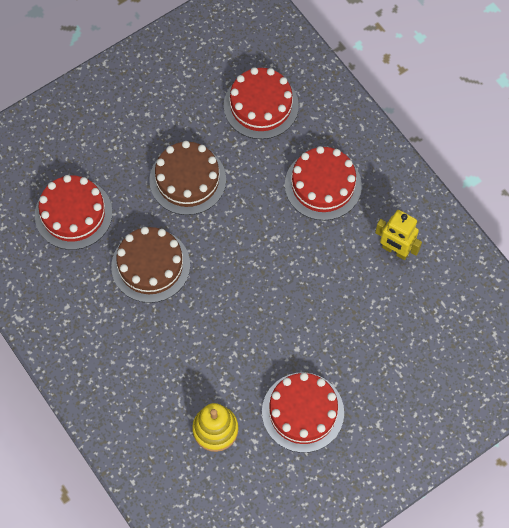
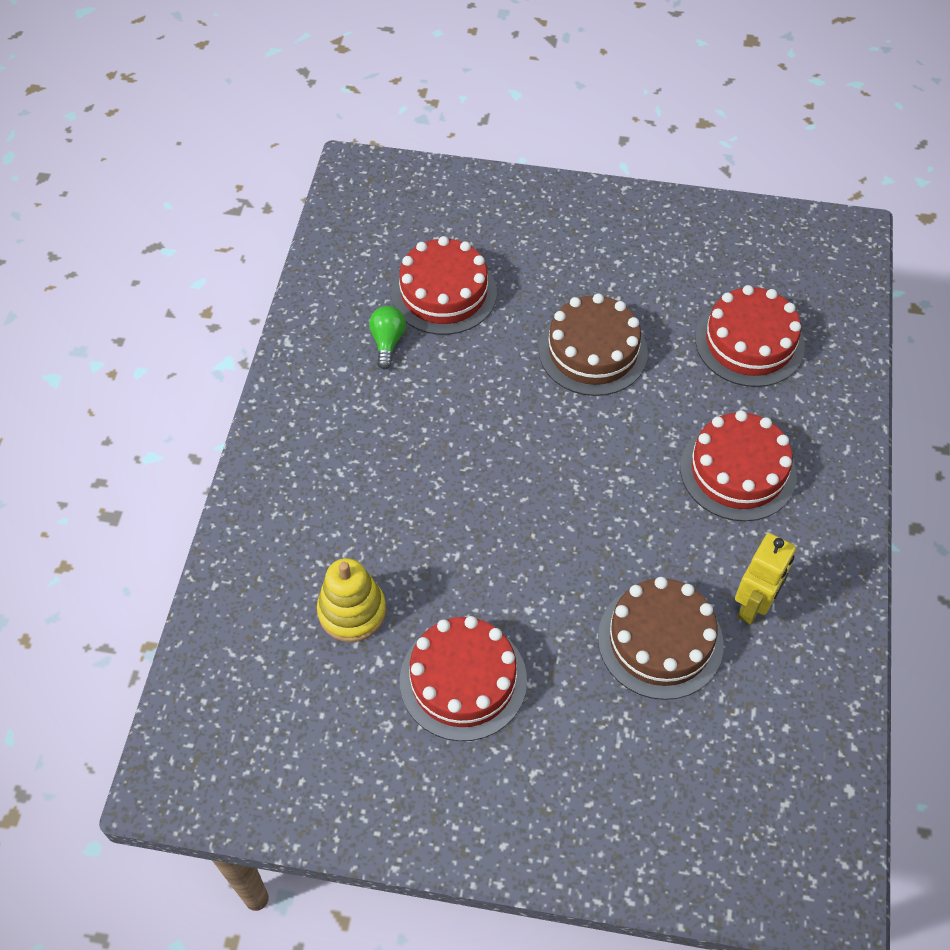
camera: 45 degrees right, 10 degrees down
(74, 270) = (387, 342): none -> green light bulb
(150, 265) = (465, 399): brown cake -> brown cake (660, 640)
(395, 250) = (753, 605): yellow robot -> yellow robot turned 135 degrees counterclockwise

